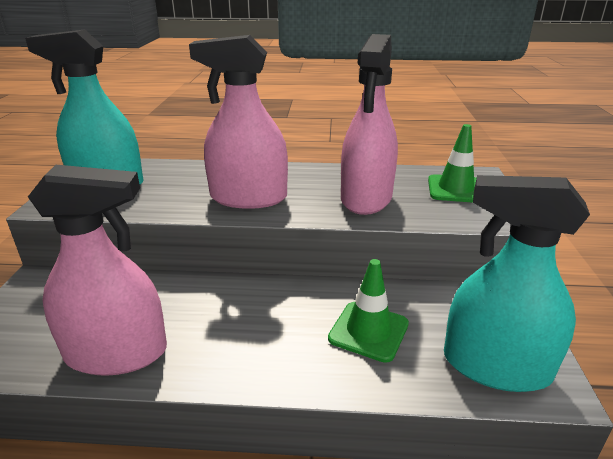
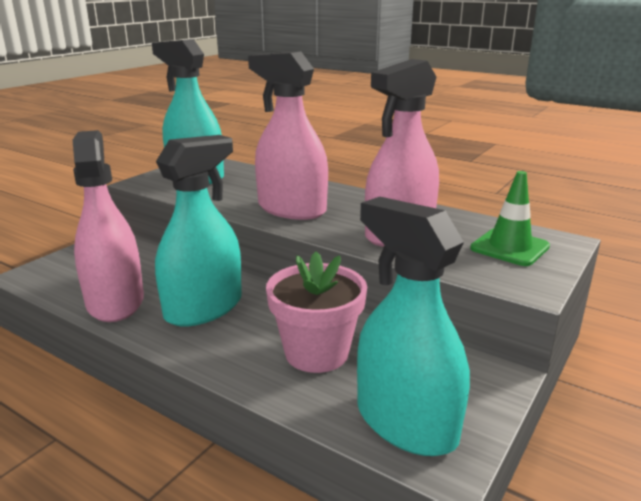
camera: 30 degrees right, 5 degrees down
(116, 353) = (115, 302): pink spray bottle -> pink spray bottle turned 135 degrees counterclockwise
(221, 324) = (203, 308): none -> turquoise spray bottle
(368, 331) = (316, 353): green traffic cone -> pink flower pot

